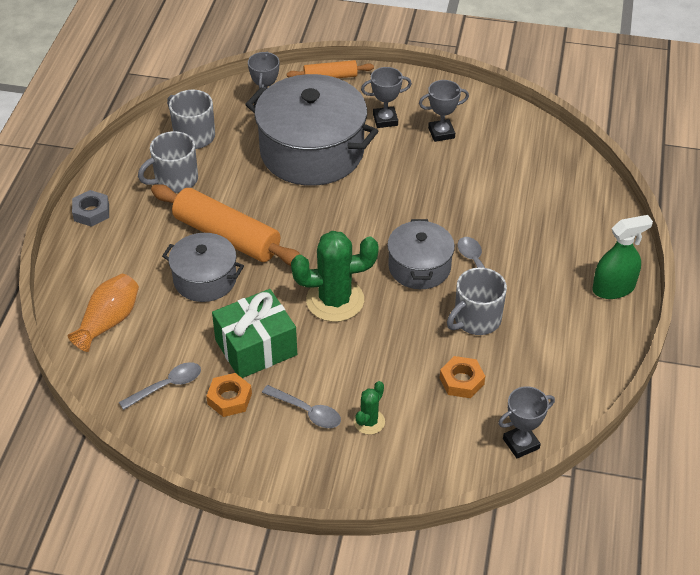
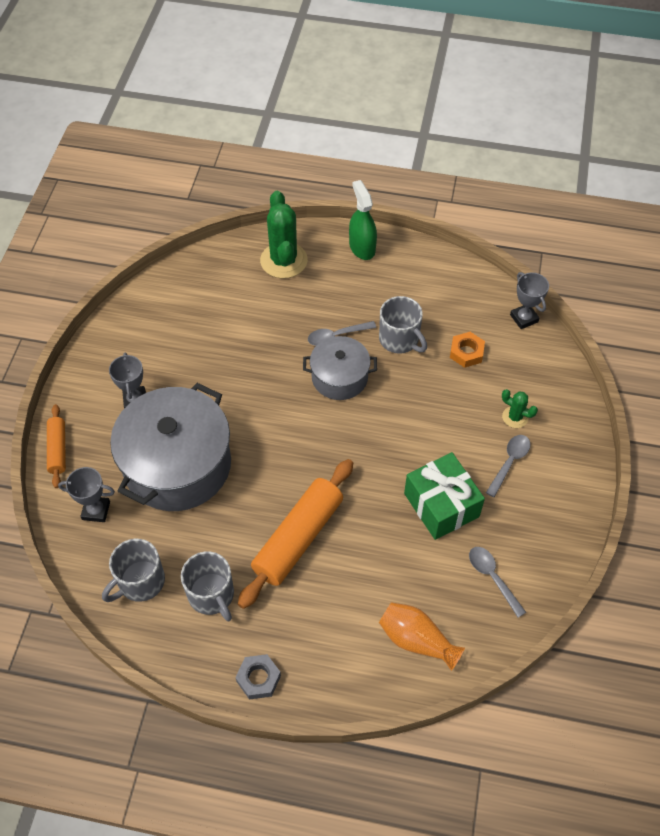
camera: 90 degrees left, 10 degrees up
(205, 279) = (357, 554): grey pot -> none
(229, 398) = (502, 524): orange nut -> none
(335, 300) = (381, 443): green cactus -> green cactus (283, 260)
(441, 133) = (160, 354): grey trophy -> none

